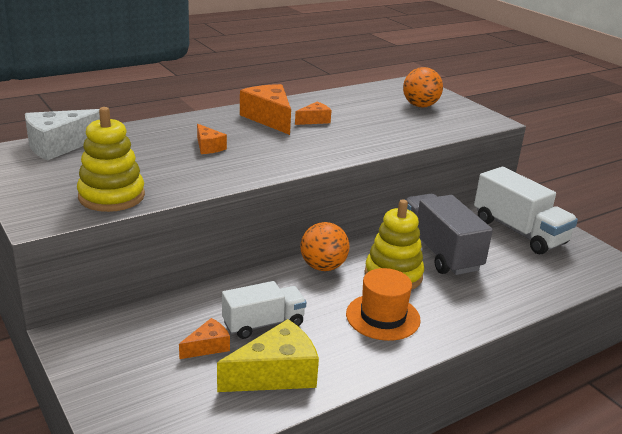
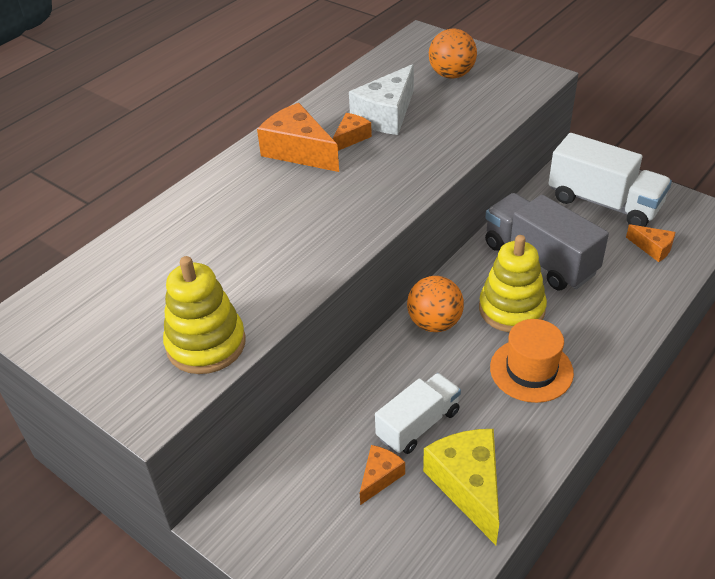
camera: 15 degrees left, 15 degrees up
(60, 145) = (84, 281): white cheese -> white cheese (386, 115)
(208, 147) = (261, 223): orange cheese -> orange cheese (652, 248)
(276, 374) = (468, 486): yellow cheese -> yellow cheese turned 60 degrees counterclockwise

